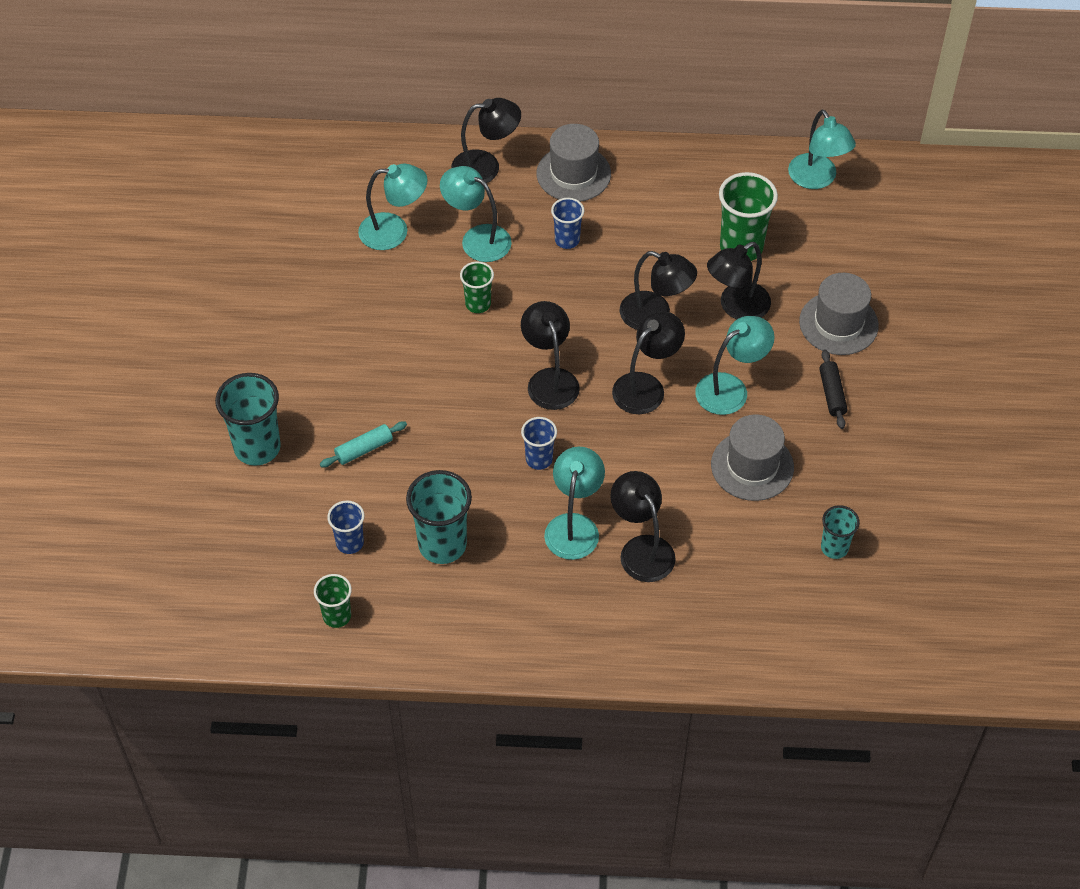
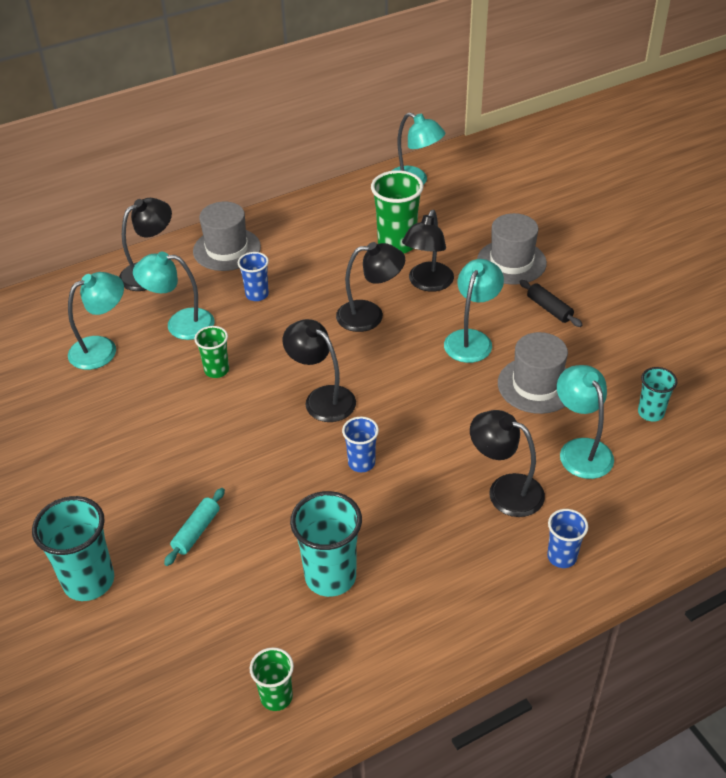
camera: 30 degrees left, 10 degrees down
(350, 543) = (241, 621): blue cup -> blue cup (561, 557)
(574, 526) = (434, 501): turquoise lamp -> turquoise lamp (581, 449)
(646, 386) = (405, 367): black lamp -> none

